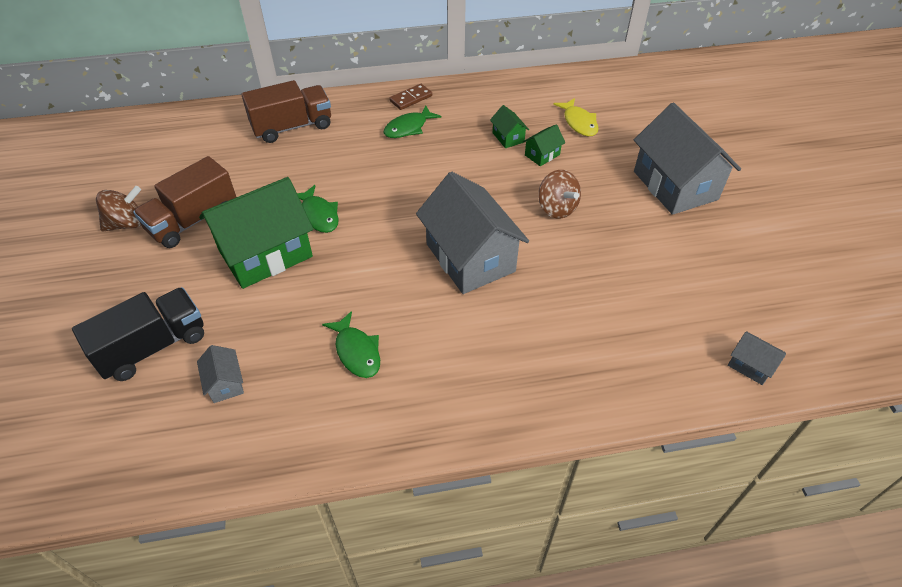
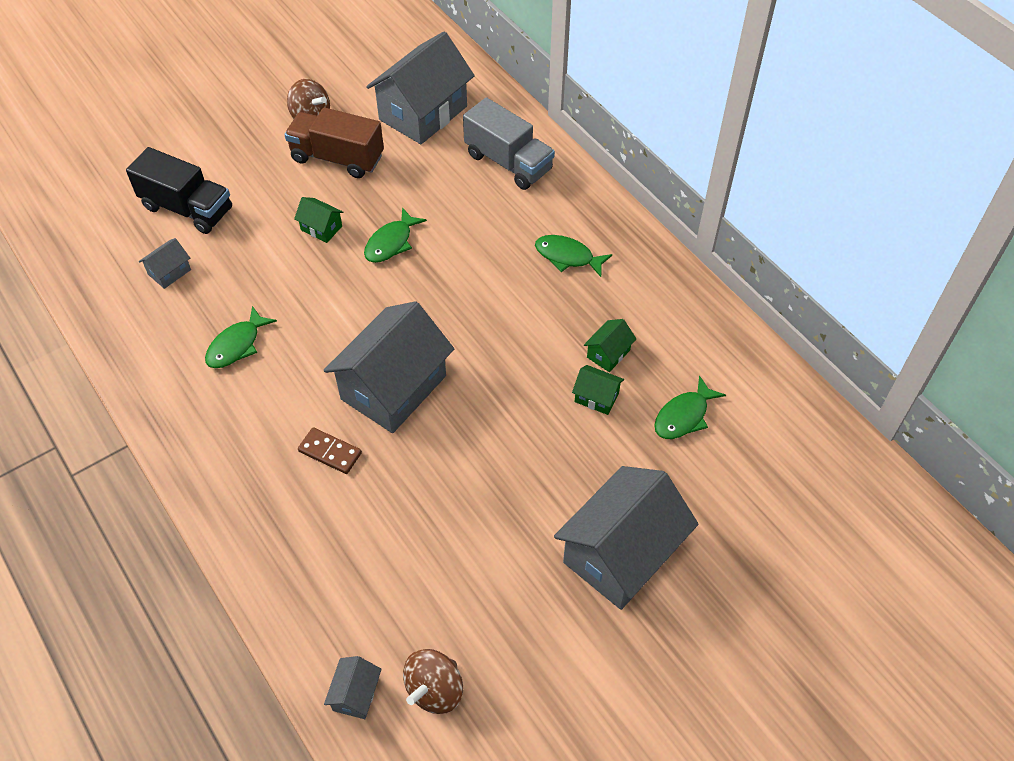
camera: 65 degrees right, 5 degrees up
(194, 155) = (423, 113): none -> grey house
(265, 254) = (321, 228): green house -> green house, size x0.43
(292, 127) = (508, 162): brown truck -> grey truck
(411, 98) = (621, 238): brown domino -> brown domino (330, 452)
(556, 208) = (510, 440): brown spinning top -> brown spinning top (435, 689)
(579, 122) = (684, 416): yellow fish -> green fish

